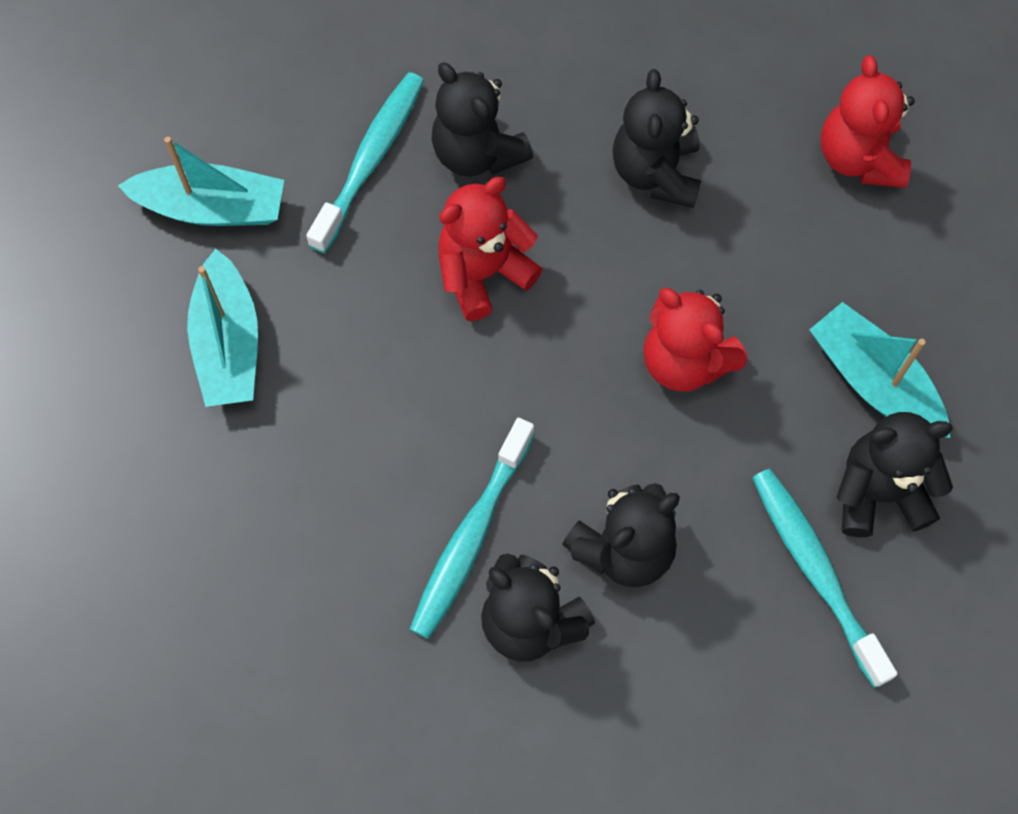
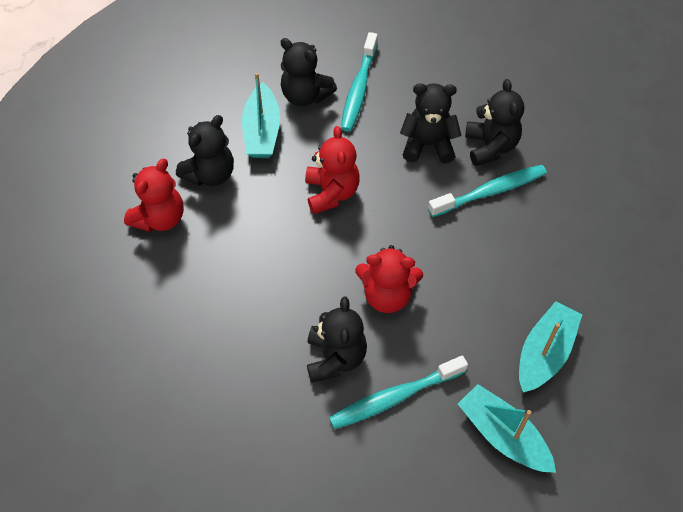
camera: 140 degrees left, 10 degrees down
(656, 172) = (258, 281): black teddy bear -> black teddy bear (210, 174)

